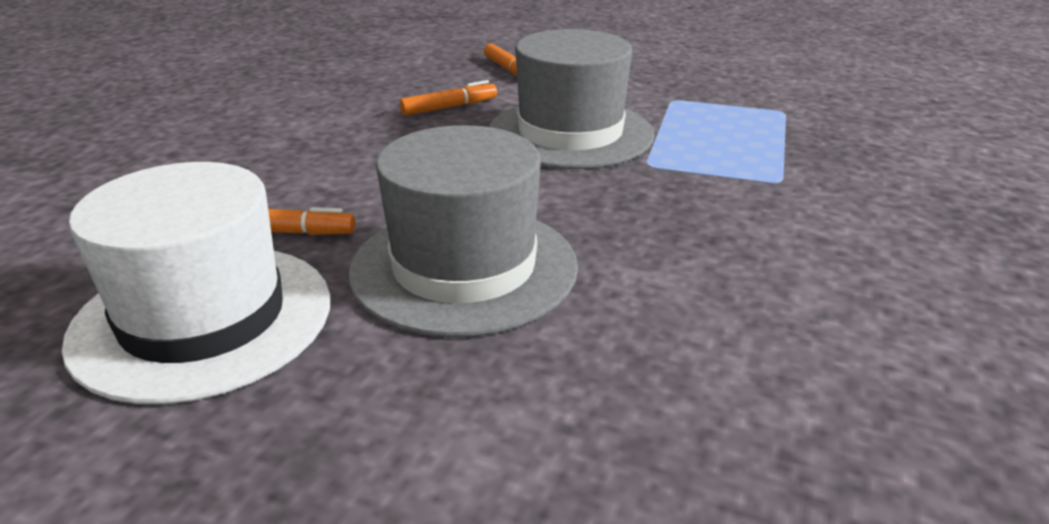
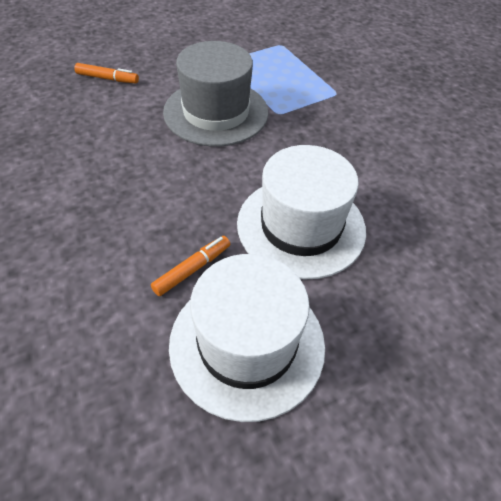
camera: 50 degrees left, 20 degrees up
(449, 107) = (123, 128): orange marker -> none
(464, 268) = (301, 226): grey hat -> white hat

